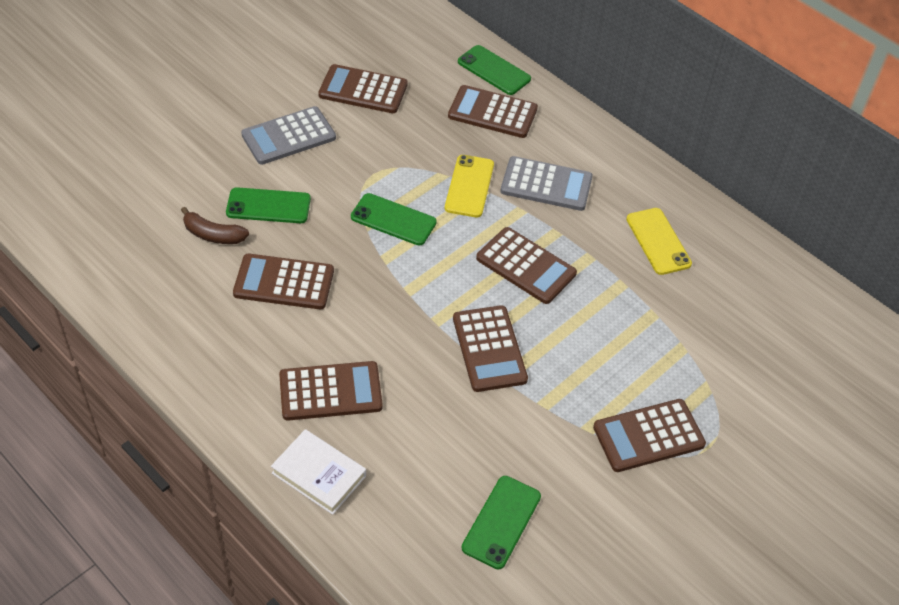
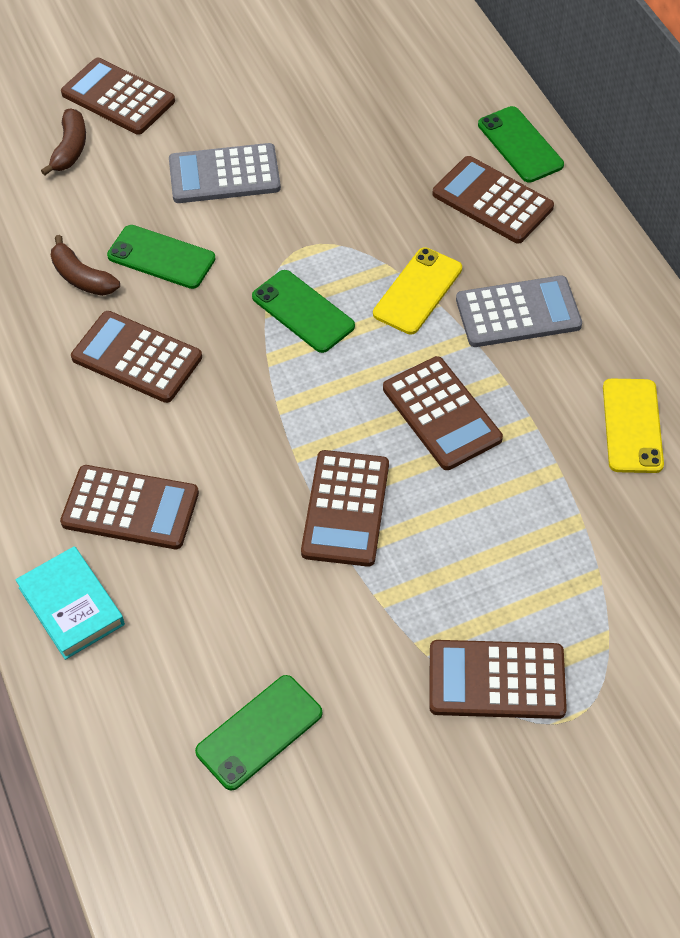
camera: 25 degrees right, 5 degrees up
(159, 143) = (70, 149): none -> brown banana
(319, 474) = (71, 606): white book -> turquoise book
(363, 90) = (341, 135): brown calculator -> brown calculator (118, 97)
(546, 184) = (518, 313): grey calculator -> grey calculator turned 45 degrees counterclockwise

